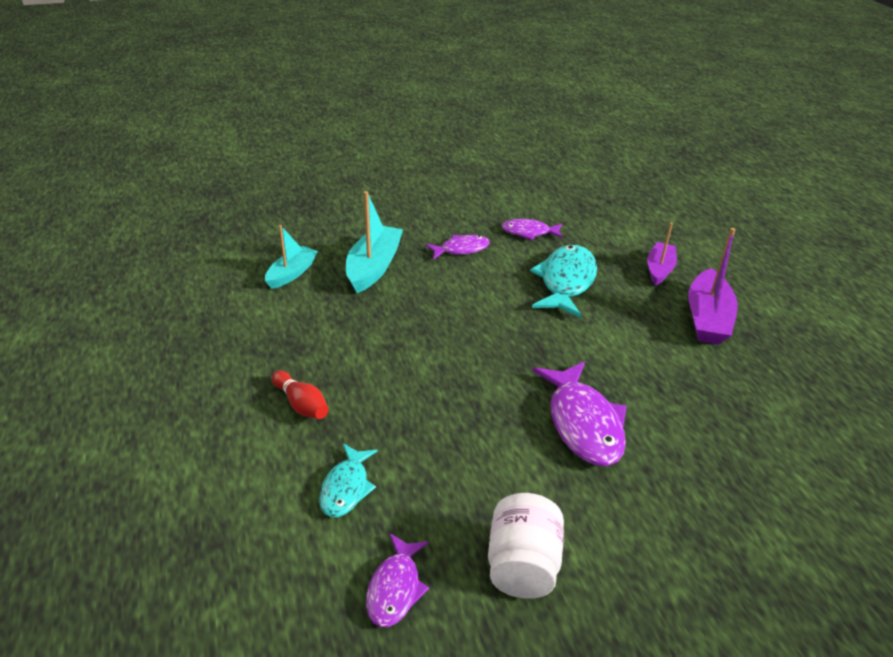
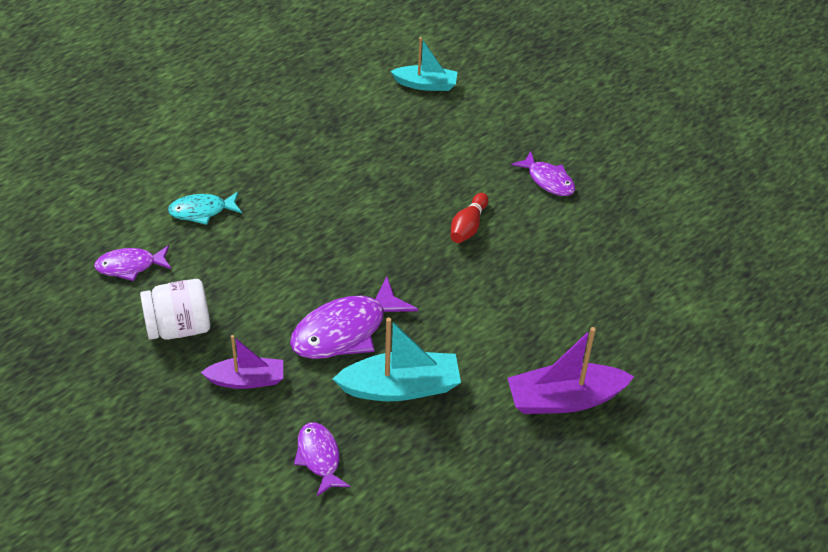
camera: 65 degrees right, 10 degrees up
(301, 404) = (270, 155): red bowling pin -> red bowling pin (468, 226)
(373, 267) = (473, 131): turquoise boat -> turquoise boat (400, 387)
(529, 232) = (620, 222): purple fish -> purple fish (319, 457)
(566, 282) = (549, 273): turquoise fish -> none
(659, 269) = (630, 345): purple boat -> purple boat (246, 380)

